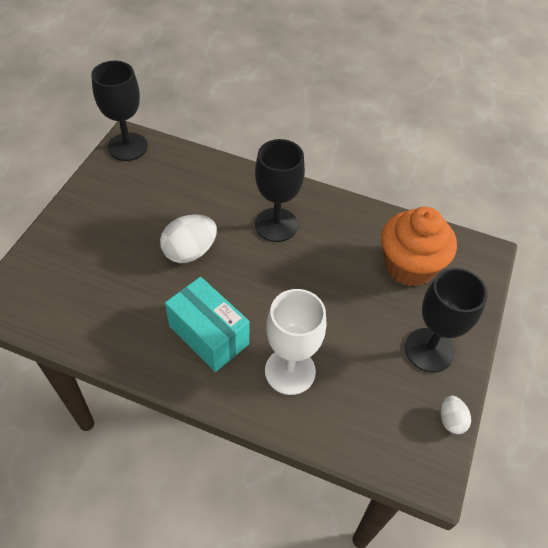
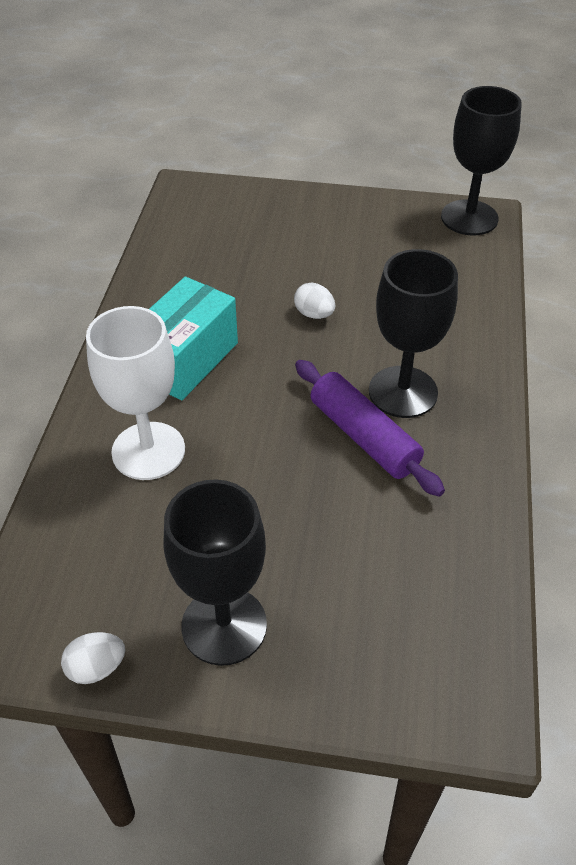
camera: 80 degrees right, 5 degrees down
(190, 251) = (314, 314): white egg -> white egg, size x0.55
(307, 253) = (363, 437): none -> purple rolling pin
(409, 266) = (392, 580): orange cupcake -> none

